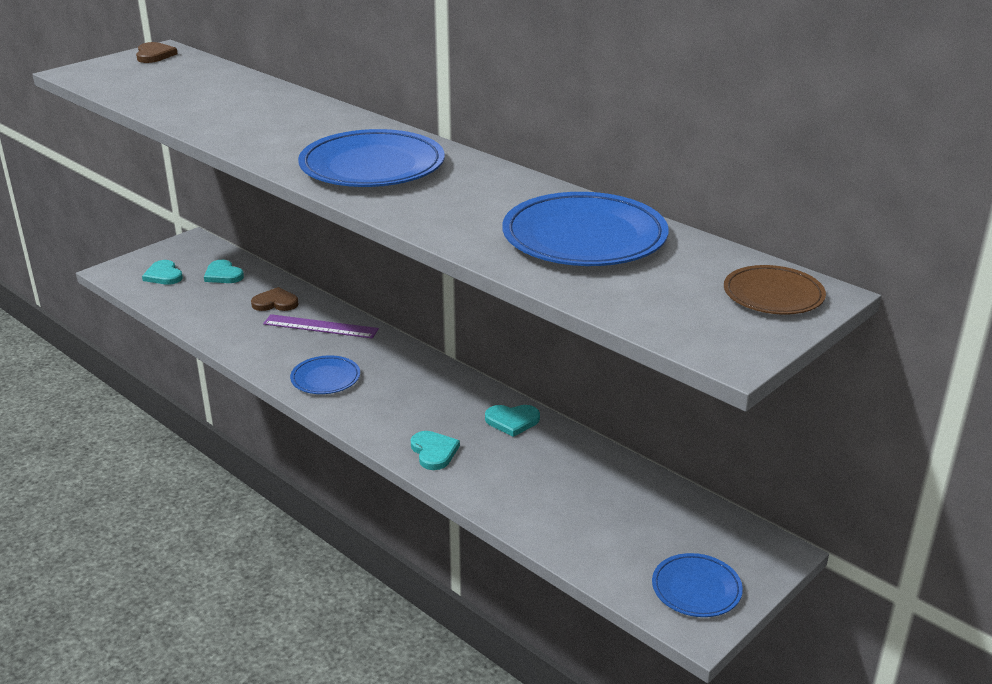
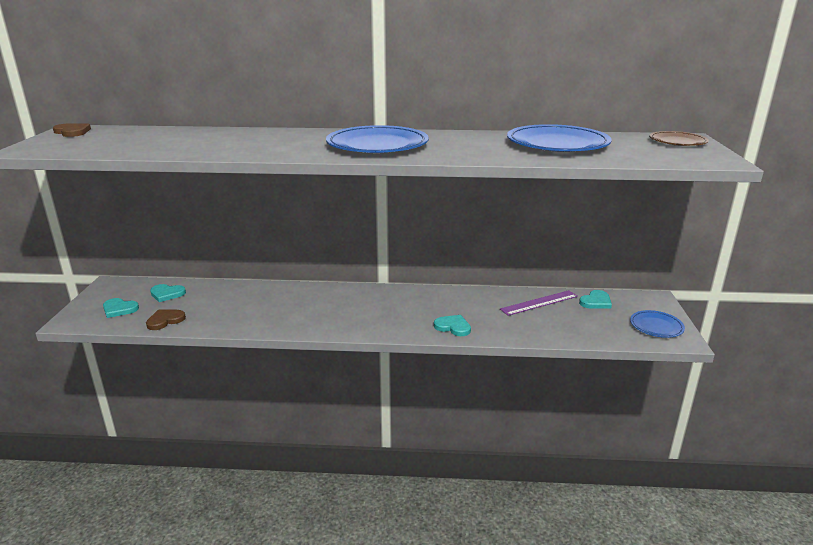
camera: 40 degrees left, 5 degrees down
(275, 303) = (232, 295): brown heart -> brown heart (165, 320)
(320, 327) = (283, 296): purple ruler -> purple ruler (539, 303)
(325, 378) = (332, 319): blue plate -> none
(512, 421) = (465, 297): turquoise heart -> turquoise heart (596, 302)

